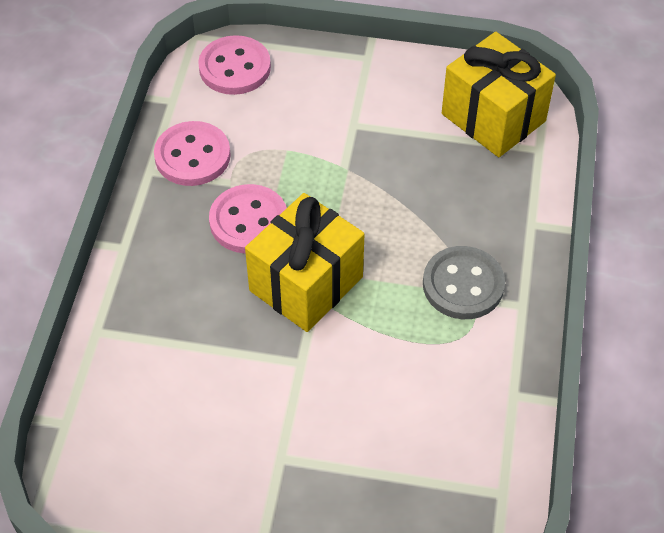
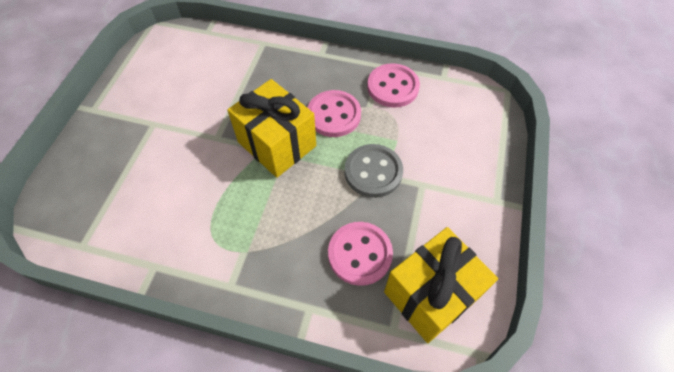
camera: 95 degrees right, 5 degrees up
(235, 68) = (477, 112): pink button -> pink button (360, 254)
(463, 285) = (257, 244): grey button -> grey button (373, 172)

